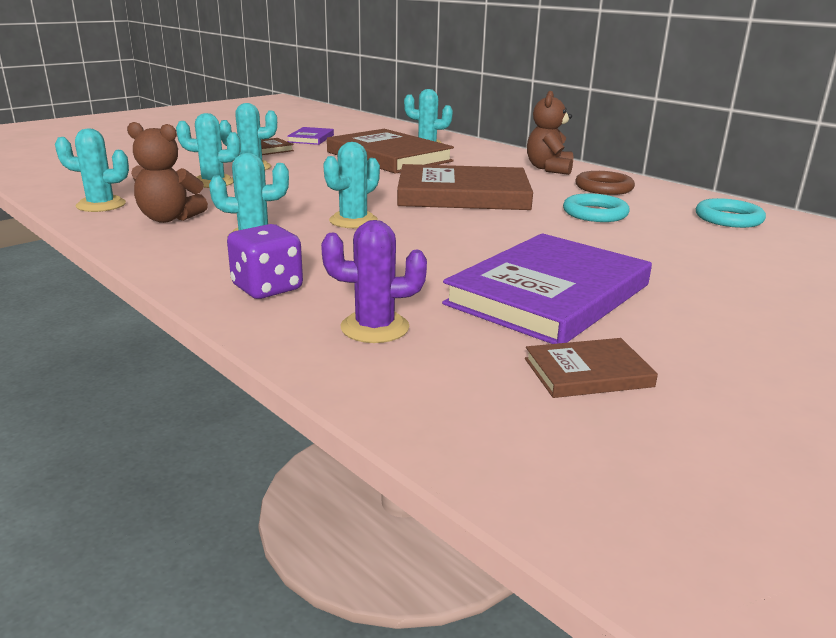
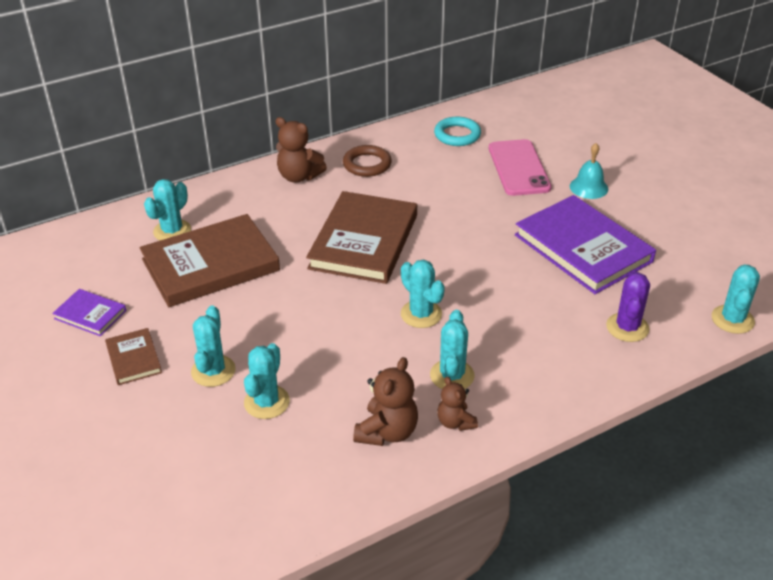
camera: 75 degrees left, 15 degrees up
(101, 205) = (327, 488): turquoise cactus -> turquoise cactus (732, 319)
(179, 242) = (455, 422): none -> brown teddy bear
(267, 288) = (562, 372): purple dice -> none
(588, 373) = (681, 260): brown book -> none
(595, 213) = (432, 187): turquoise ring -> none
(702, 251) = (519, 168): none -> pink phone
(717, 295) = (588, 187): none -> turquoise bell

